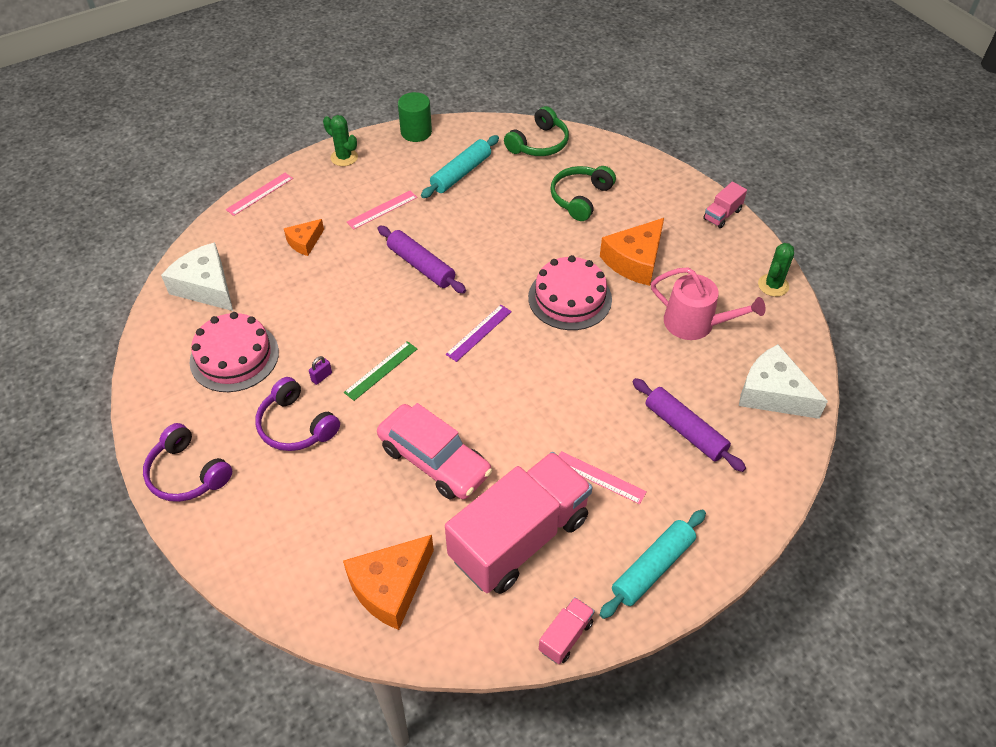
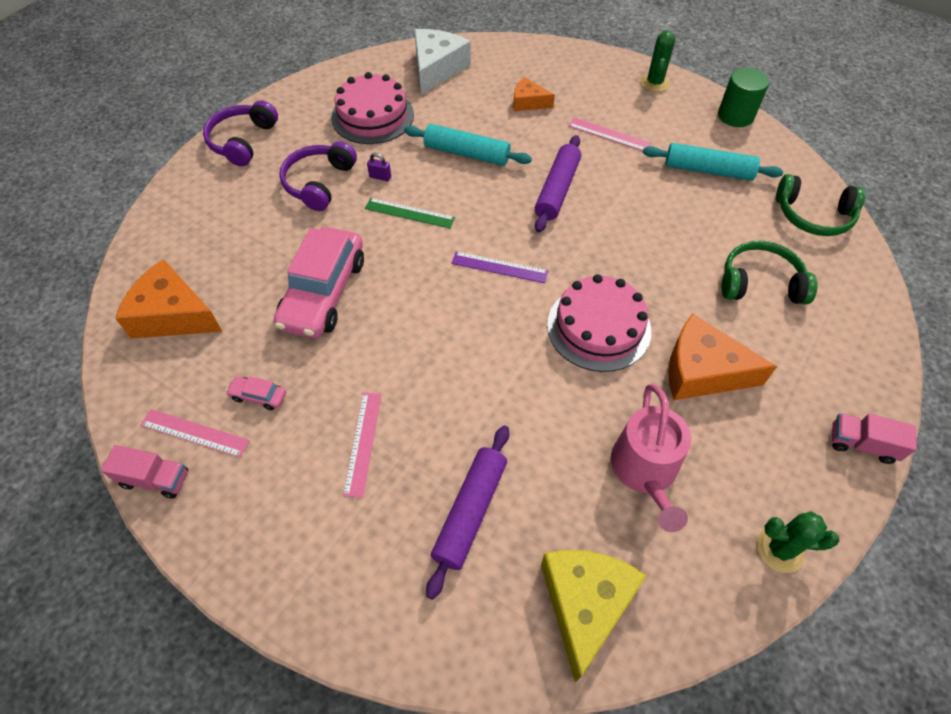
camera: 65 degrees right, 5 degrees up
(259, 194) = (564, 52): pink ruler -> pink ruler (195, 432)
(519, 538) = (258, 396): pink truck -> pink car
(652, 568) = (262, 538): turquoise rolling pin -> turquoise rolling pin (466, 153)
(773, 393) = (585, 604): white cheese -> yellow cheese

